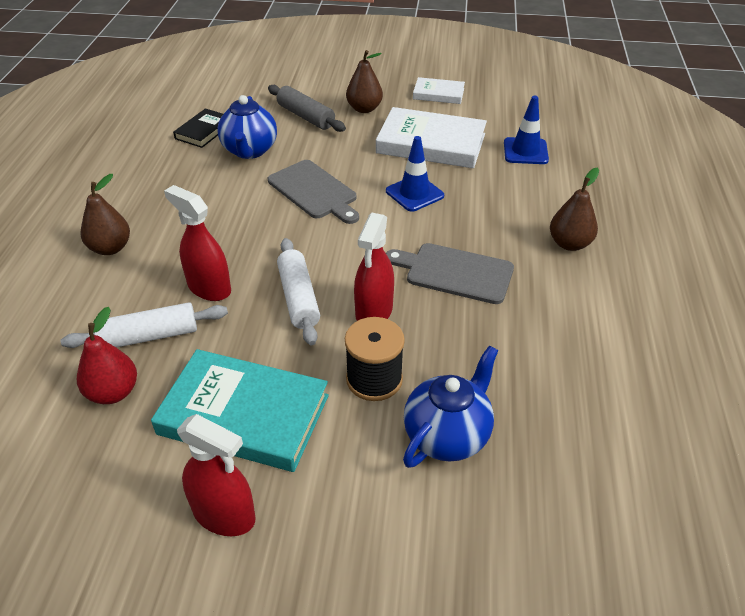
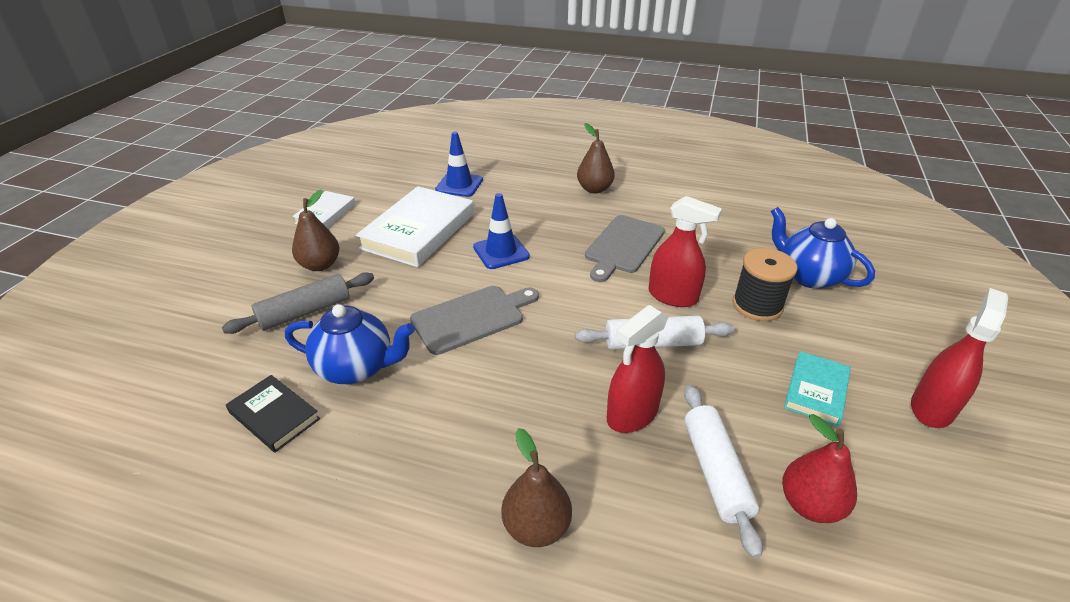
camera: 80 degrees left, 5 degrees down
(244, 415) = (816, 391): turquoise book -> turquoise book, size x0.54

